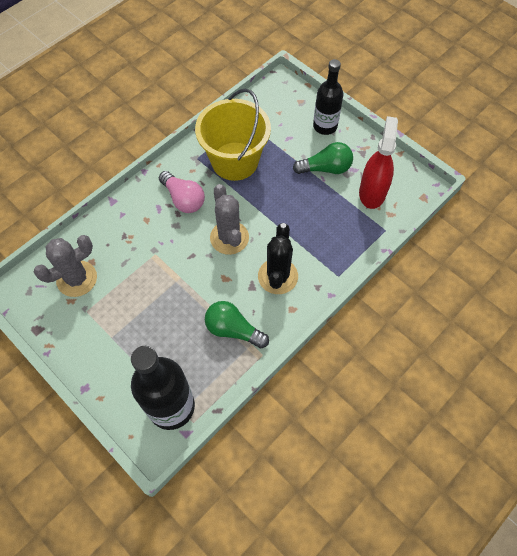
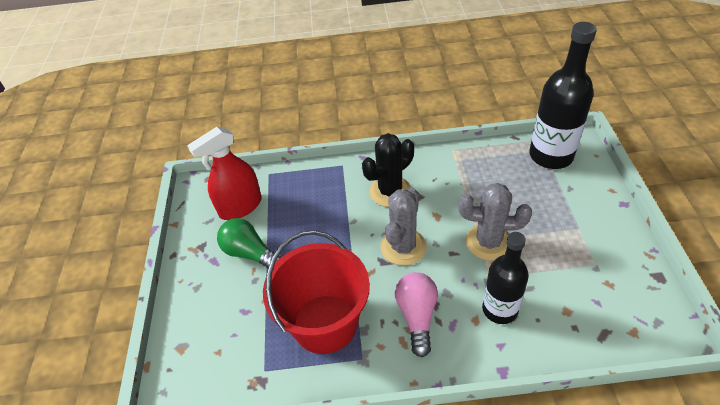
camera: 135 degrees left, 15 degrees down
(77, 279) = (592, 302): grey cactus -> grey cactus (488, 242)
(233, 330) = (462, 176): green light bulb -> none
(235, 161) = (325, 323): yellow bucket -> red bucket
(325, 126) = (196, 298): black bottle -> black bottle (500, 309)

